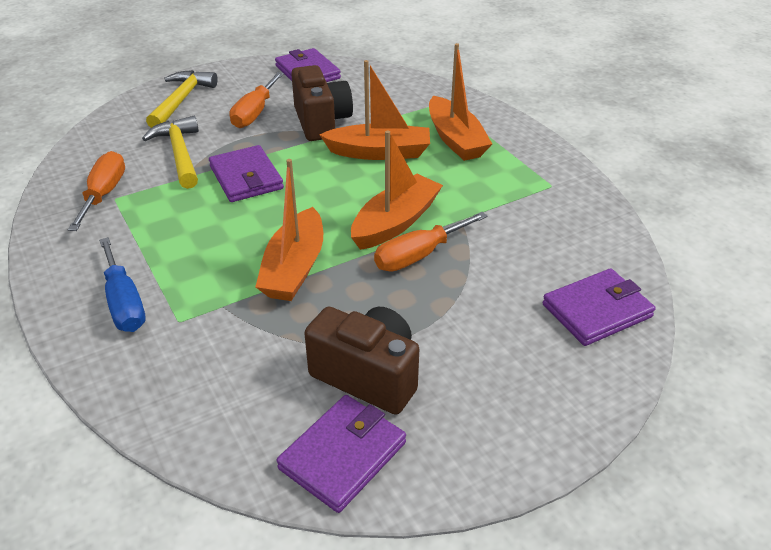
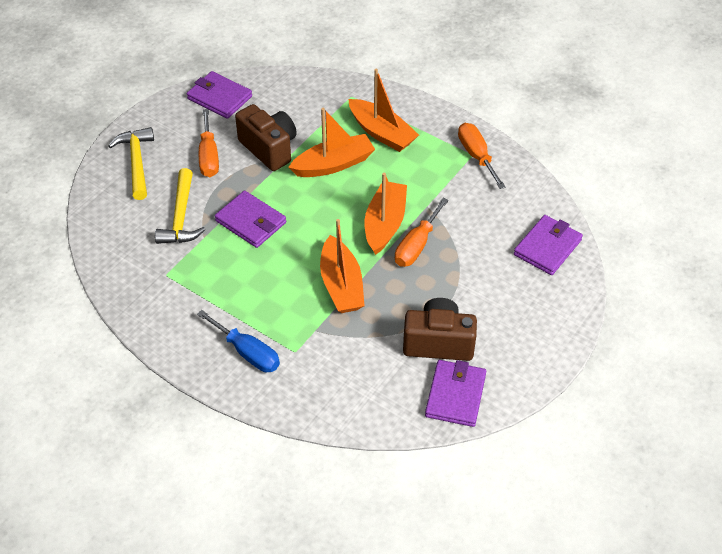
camera: 25 degrees left, 10 degrees up
(104, 194) = (154, 274): orange screwdriver -> orange screwdriver (476, 156)
(179, 153) = (181, 217): yellow hammer -> yellow hammer turned 135 degrees counterclockwise

